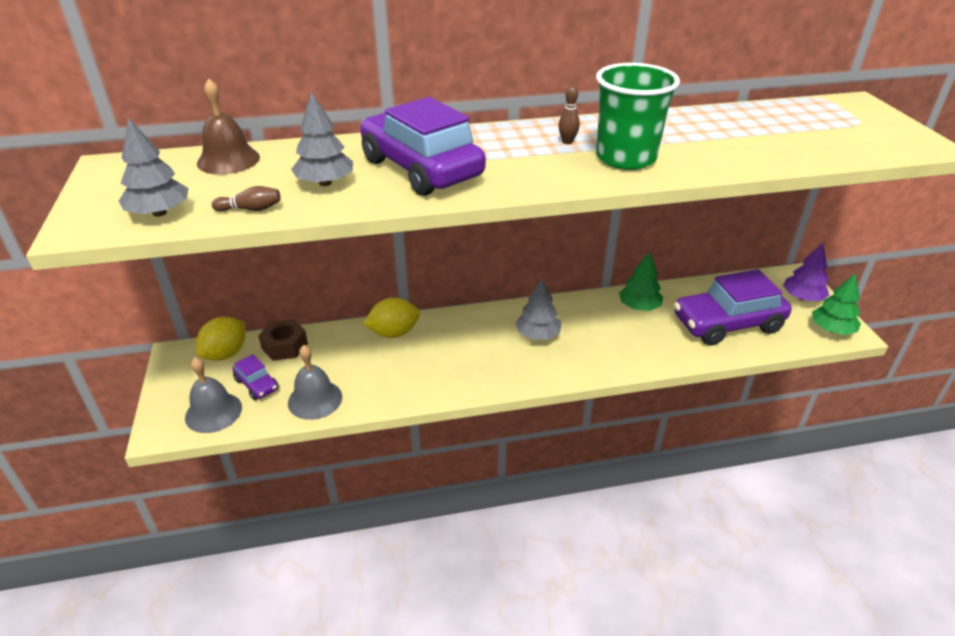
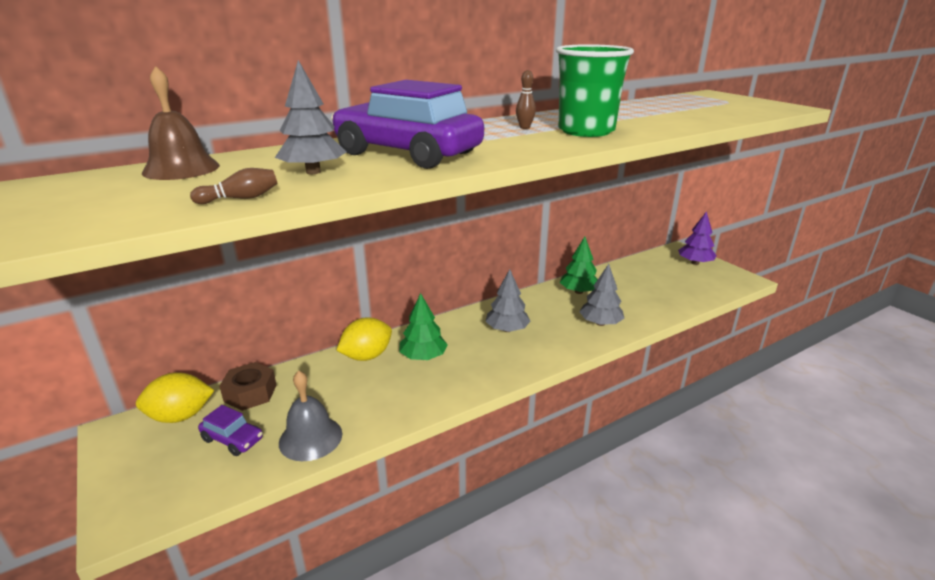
camera: 20 degrees left, 10 degrees down
(159, 213) = (118, 215): grey tree -> grey tree (600, 323)
(213, 412) = (188, 482): grey bell -> none
(226, 354) = (180, 416): yellow lemon -> yellow lemon turned 60 degrees clockwise
(727, 324) = (655, 291): purple car -> none
(831, 329) = (732, 280): green tree -> green tree (423, 357)

